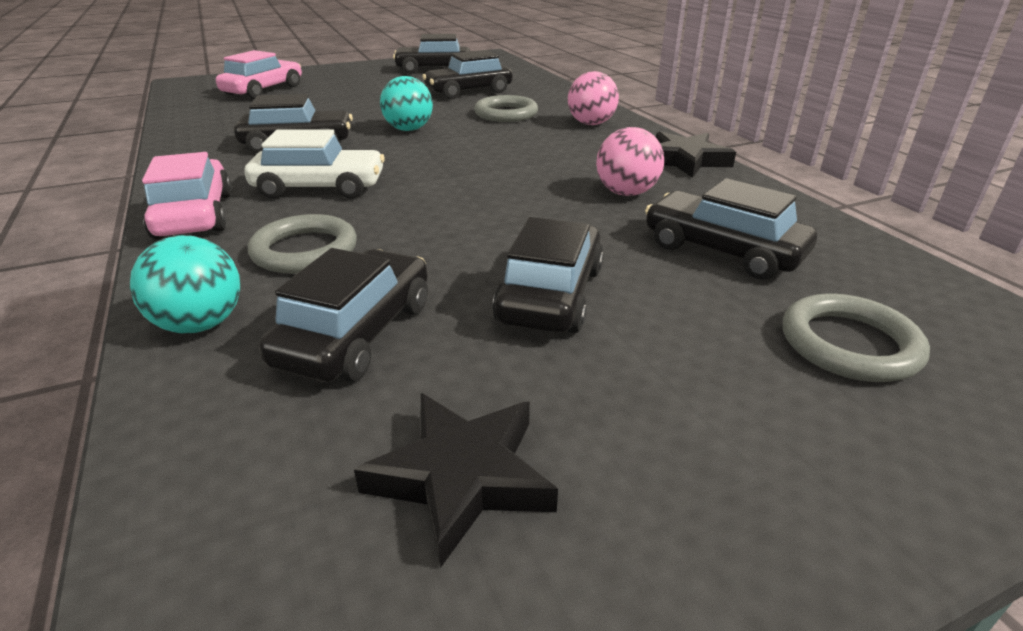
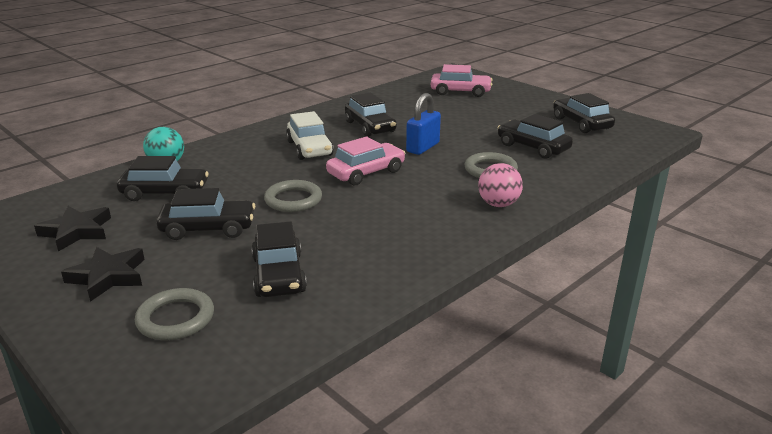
camera: 70 degrees right, 5 degrees down
(195, 215) = (261, 133): pink car -> pink car (366, 173)
(305, 250) = (235, 164): grey ring -> grey ring (293, 200)
(409, 129) = (423, 147): turquoise ball -> blue padlock
(626, 193) = (356, 234): pink ball -> none
(685, 160) = (441, 251): black star -> black star (108, 277)
(722, 251) = (279, 275): black car -> black car turned 150 degrees clockwise

